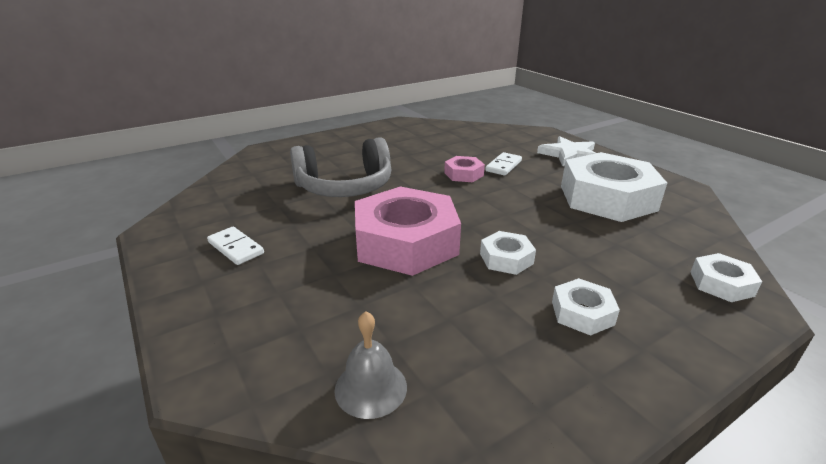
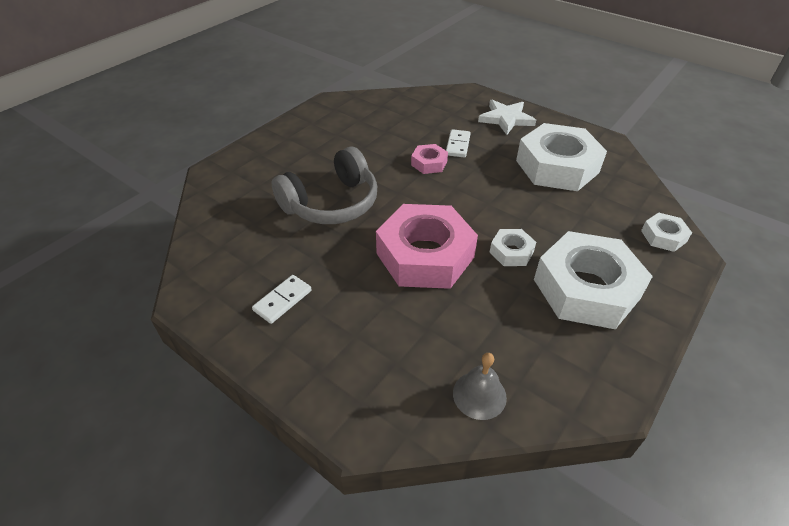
camera: 20 degrees left, 15 degrees up
(235, 248) = (283, 300): white domino -> white domino turned 75 degrees counterclockwise
(582, 313) = (586, 288): white nut -> white nut, size x2.19

